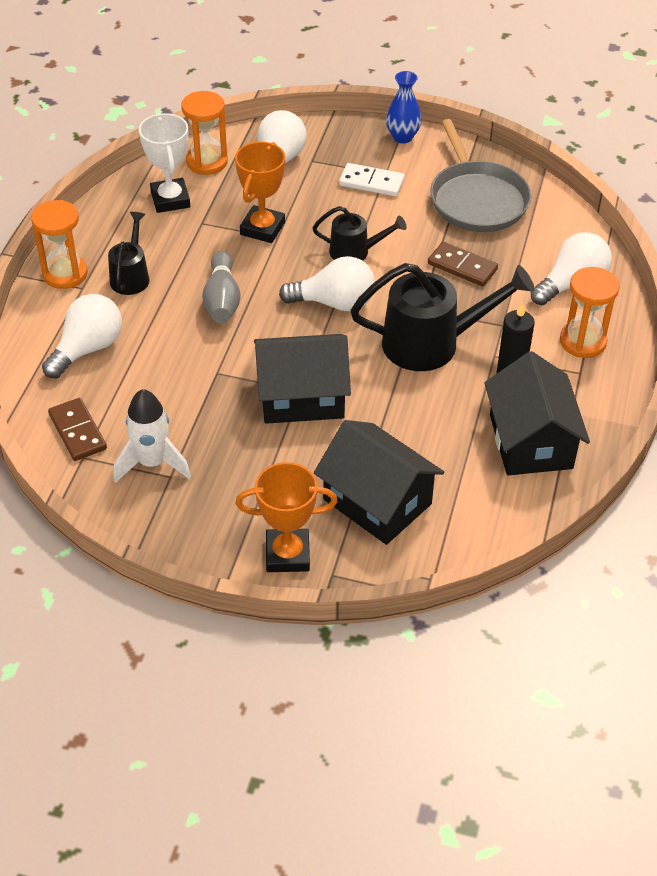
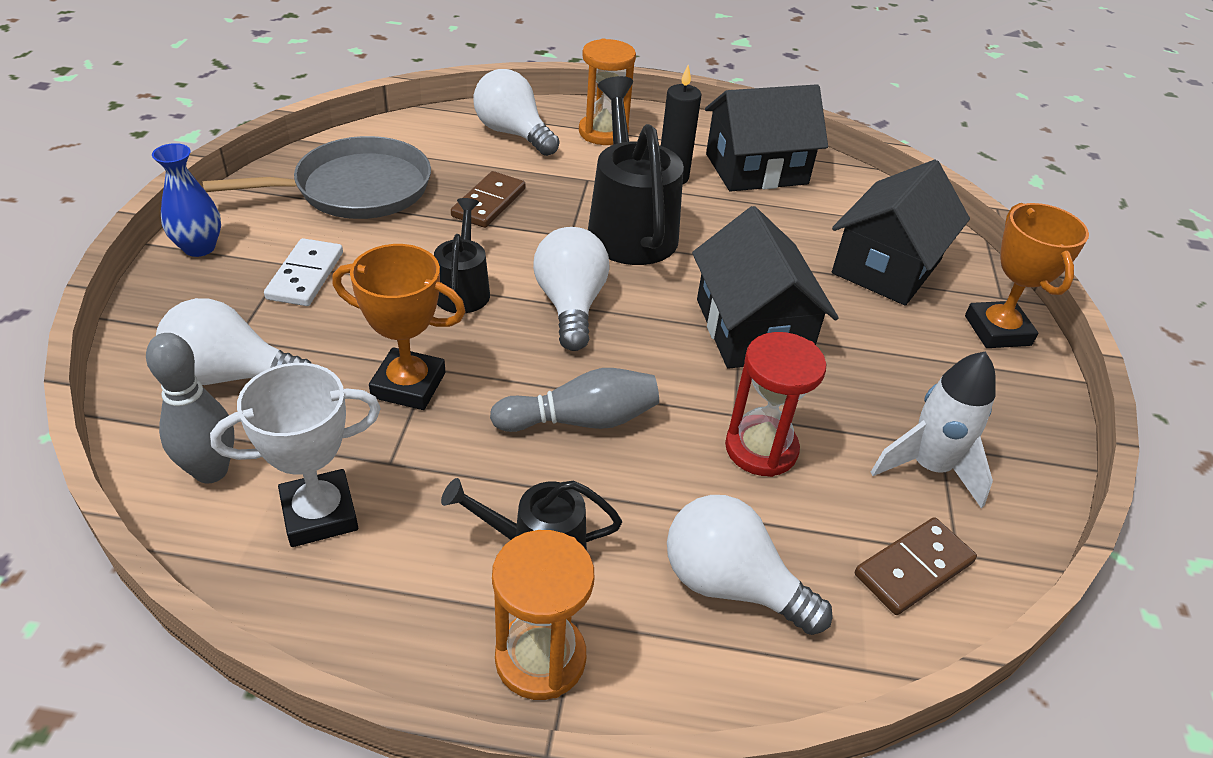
camera: 100 degrees left, 5 degrees down
(184, 380) = (761, 449): none -> red hourglass
(207, 162) = (211, 471): orange hourglass -> grey bowling pin

